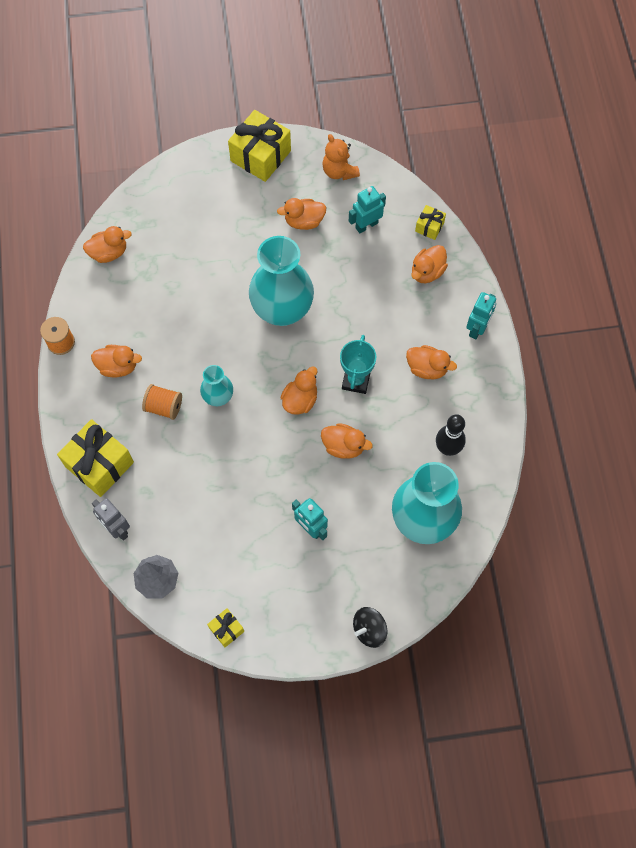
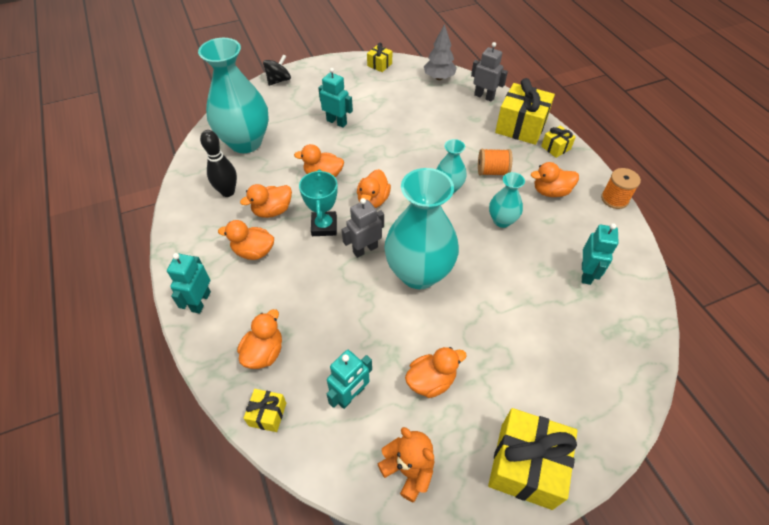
camera: 165 degrees right, 15 degrees down
(79, 422) = (555, 148): none -> yellow gift
(109, 252) = (630, 288): orange duck -> orange duck (272, 211)
(137, 274) = (586, 273): none -> turquoise robot
(183, 345) = (502, 220): none -> turquoise vase
(323, 345) = (365, 249): none -> grey robot

